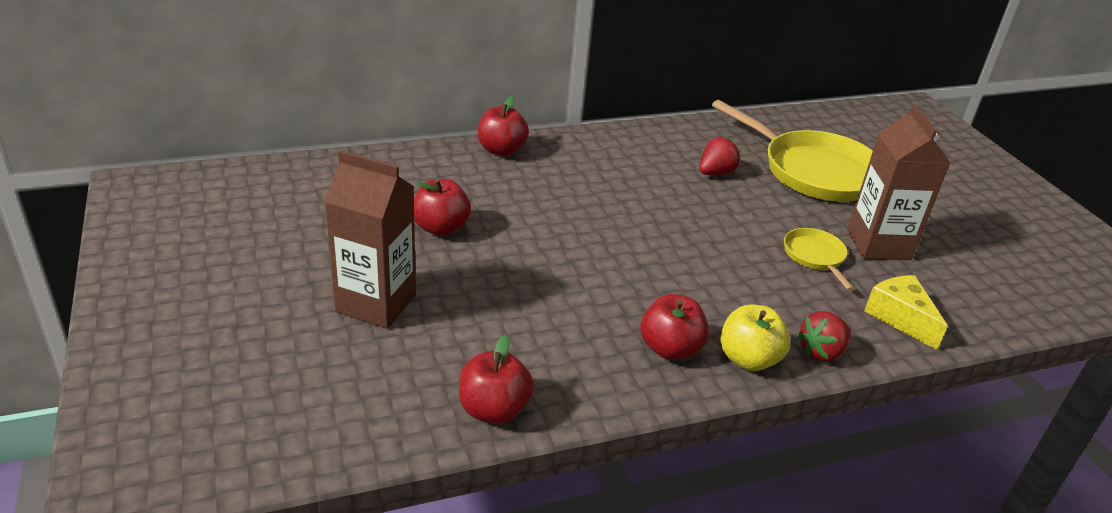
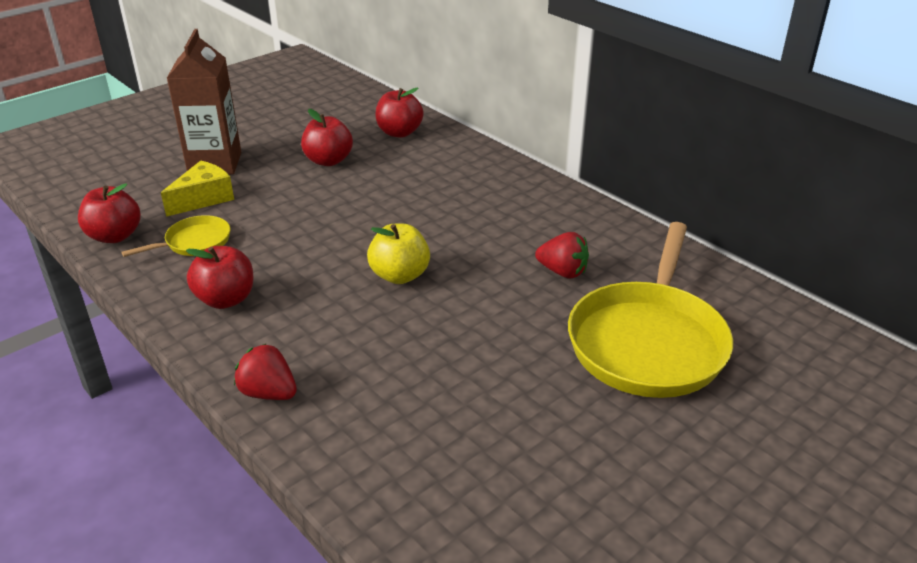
camera: 70 degrees right, 0 degrees up
(501, 150) = (475, 154): red apple -> red apple (399, 133)
(748, 359) = (232, 346): yellow apple -> yellow apple (400, 275)
(815, 257) = (447, 367): yellow pan -> yellow pan (194, 242)
(878, 244) = (518, 416): brown carton -> none
(900, 318) = (368, 449): yellow cheese -> yellow cheese (203, 199)

